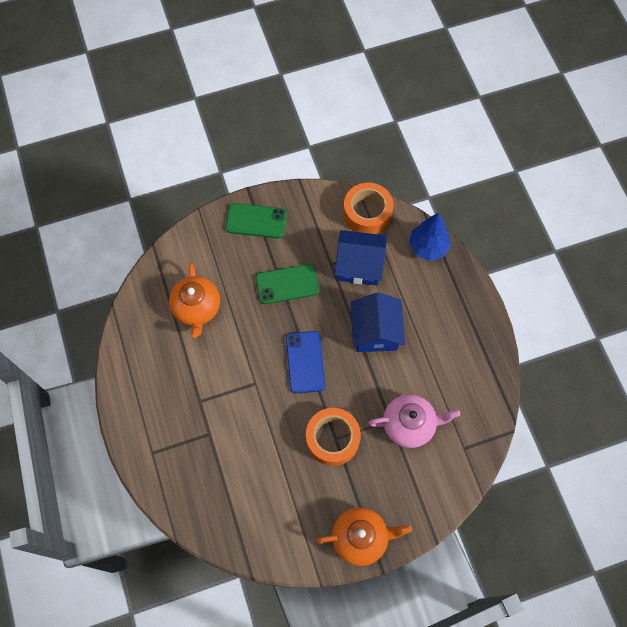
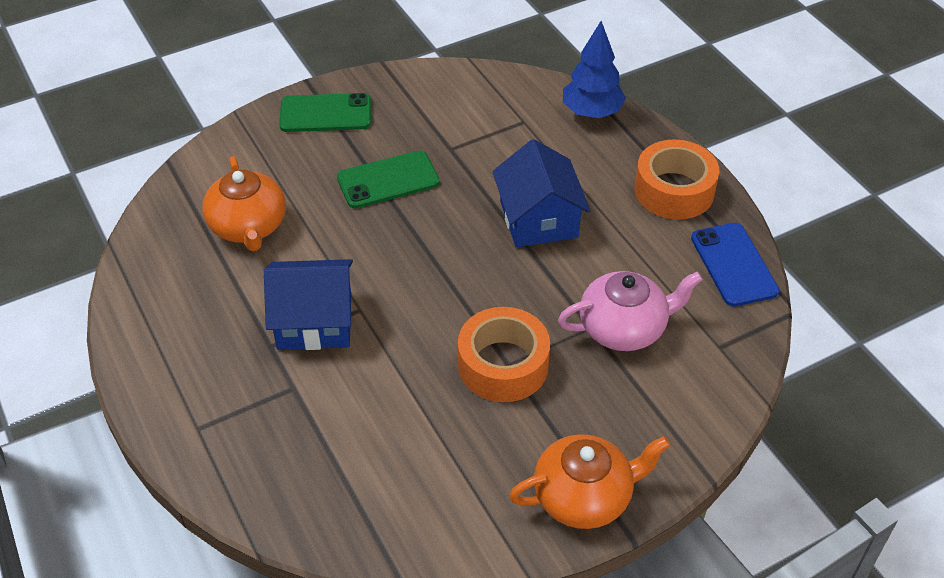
camera: 10 degrees left, 20 degrees down
(305, 362) = (436, 271): blue phone -> blue phone (734, 264)
(359, 265) = (494, 145): blue house -> blue house (314, 321)
(367, 213) = (491, 86): orange tape -> orange tape (674, 190)

